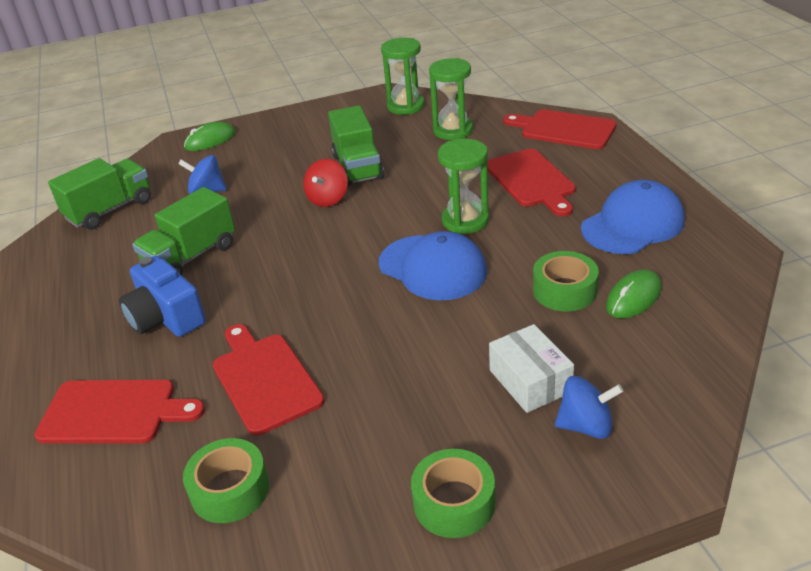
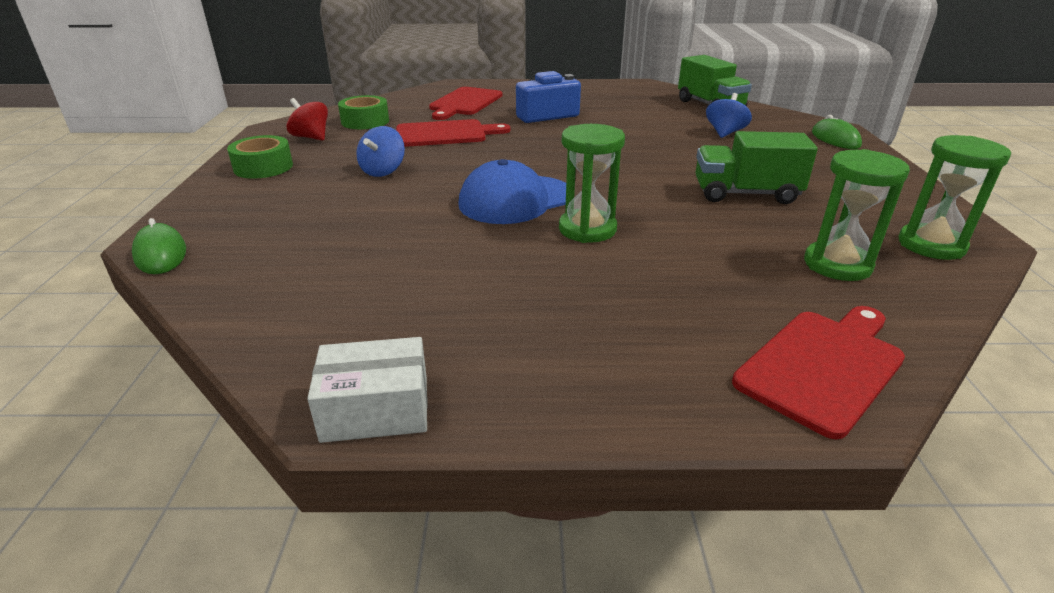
camera: 105 degrees right, 5 degrees down
(191, 257) = (617, 124): green truck -> none
(328, 199) = (680, 174): red spinning top -> red spinning top (311, 137)
(530, 381) = (321, 209): white box -> white box (376, 409)
(531, 180) = (655, 290): red cutting board -> none
(564, 290) = (410, 252): green tape -> none
(586, 426) = (247, 219): blue spinning top -> blue spinning top (383, 171)
(632, 224) = (485, 336): blue cap -> none
(633, 297) = (351, 287): green mouse -> green mouse (161, 254)

